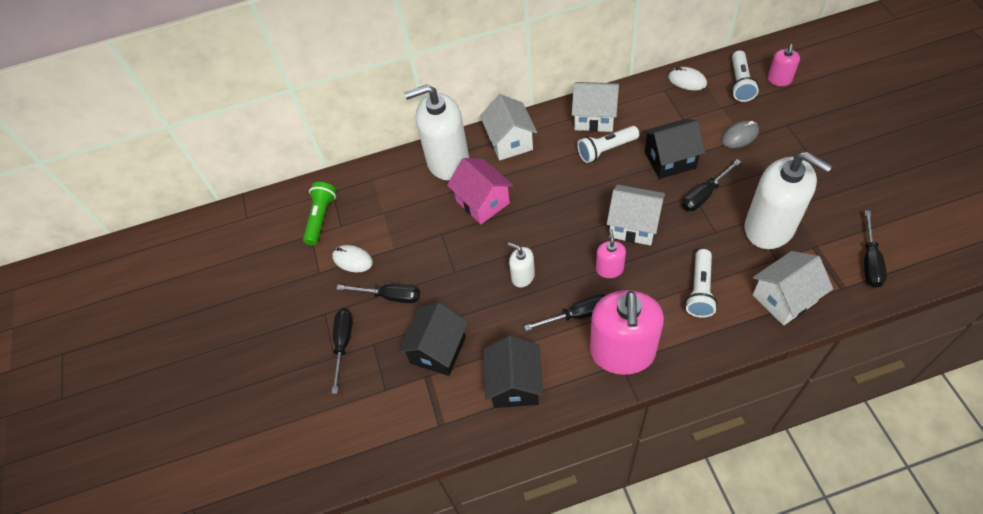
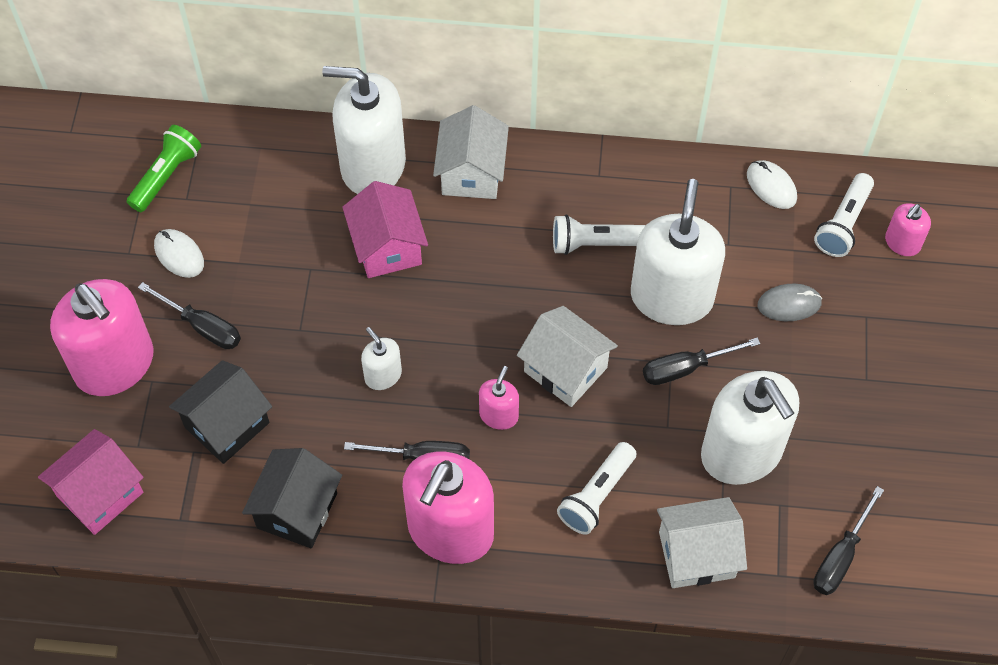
camera: 15 degrees right, 5 degrees up
(343, 344) = (115, 364): black screwdriver -> pink soap dispenser
(374, 433) = (100, 494): none -> pink house
(594, 118) = (607, 187): white house -> none
(670, 160) = (671, 297): black house -> white soap dispenser

